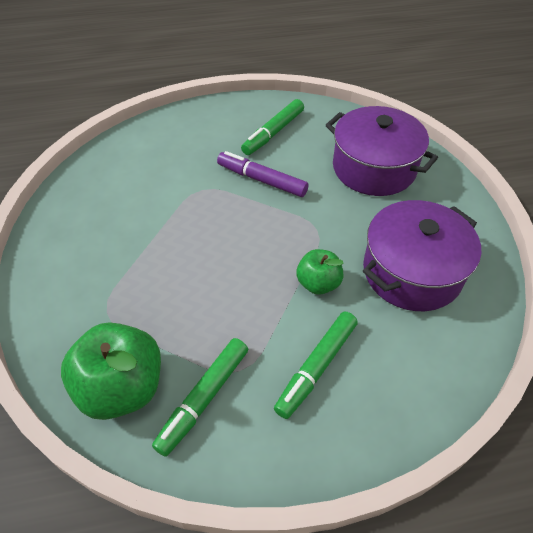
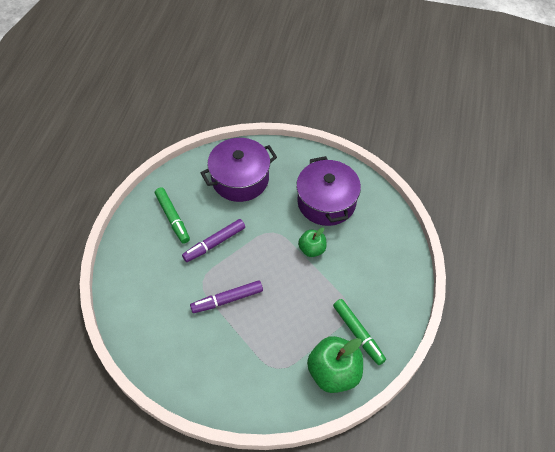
camera: 65 degrees left, 5 degrees up
(187, 221) = (227, 299): none -> purple marker
(316, 367) = (363, 274): green marker -> none

